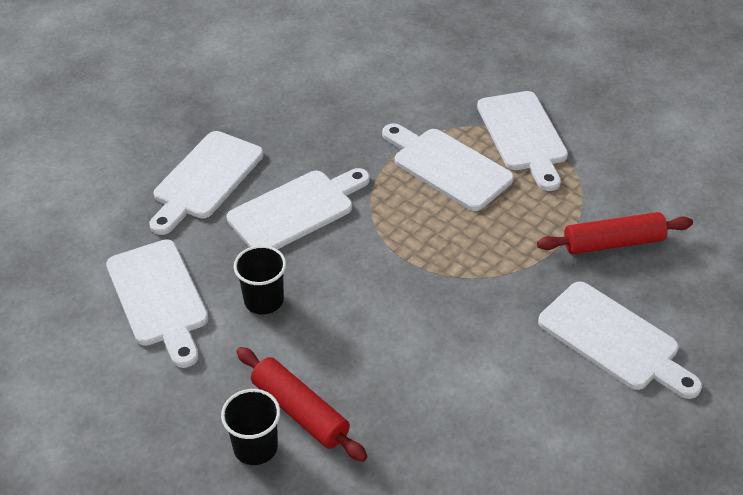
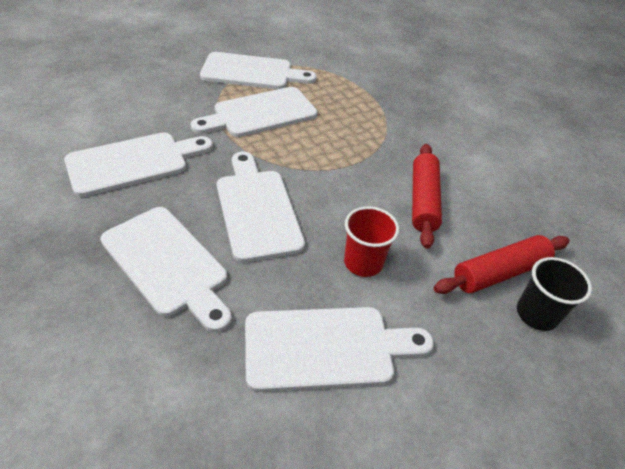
camera: 75 degrees left, 0 degrees up
(264, 300) = (363, 262): black cup -> red cup
(613, 243) = (377, 75): red rolling pin -> red rolling pin (423, 201)
(614, 339) = (460, 102): white cutting board -> white cutting board (133, 162)

